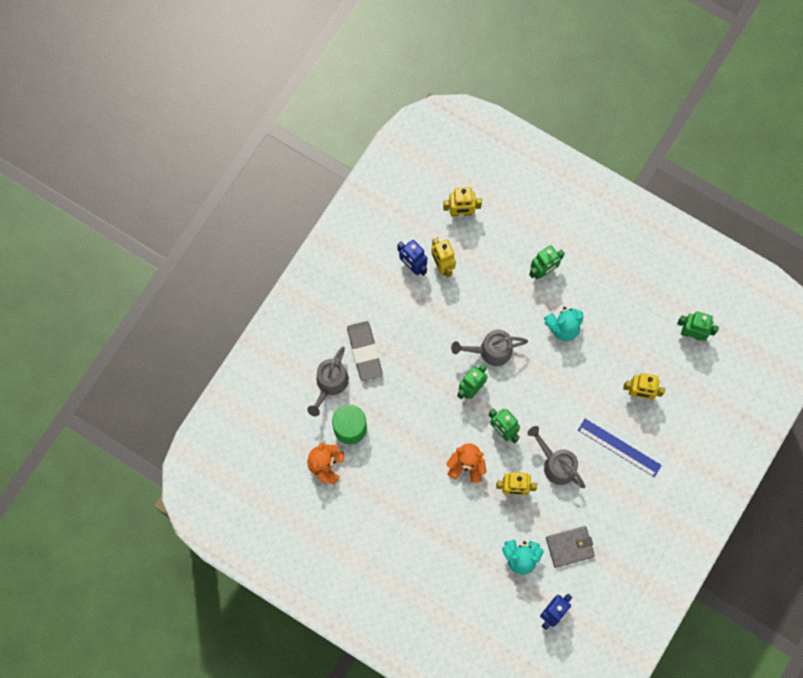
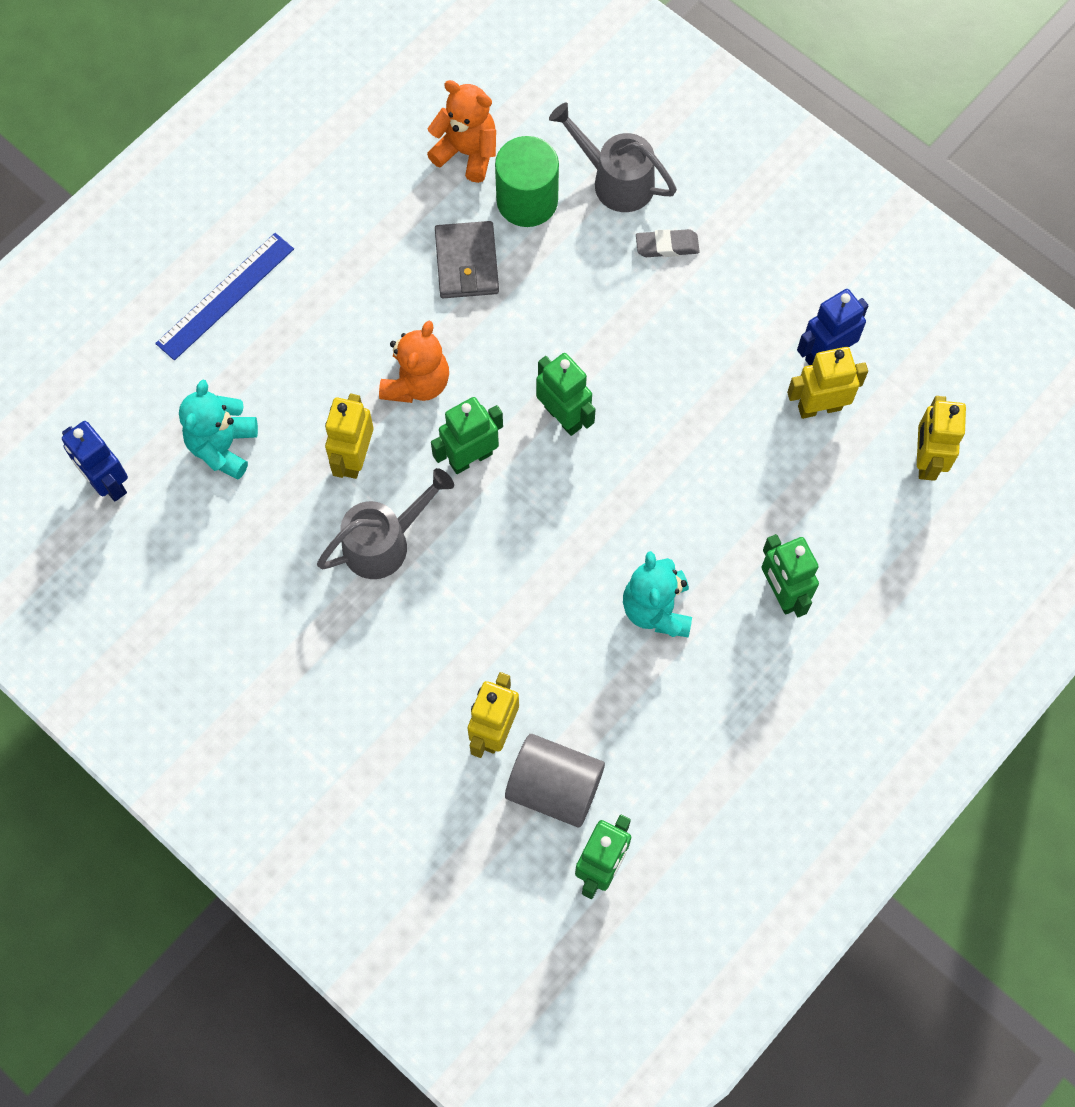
camera: 100 degrees right, 5 degrees down
(364, 352) = (667, 246): grey eraser -> grey eraser, size x0.54
(490, 351) = (631, 463): grey watering can -> none
(570, 547) = (220, 536): grey wallet -> grey wallet (466, 263)
(619, 447) = (392, 668): blue ruler -> blue ruler (225, 296)
(660, 361) = (554, 787): none -> grey cylinder

